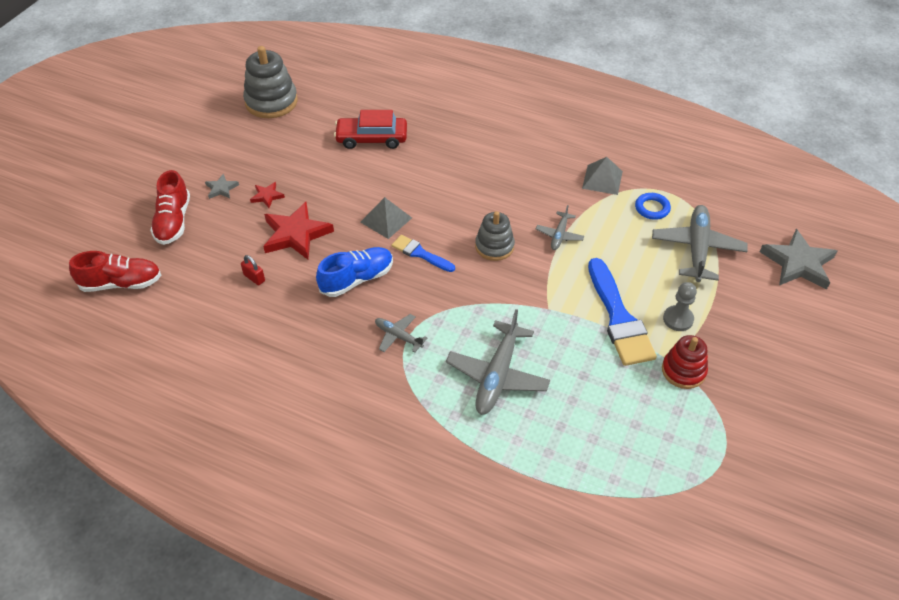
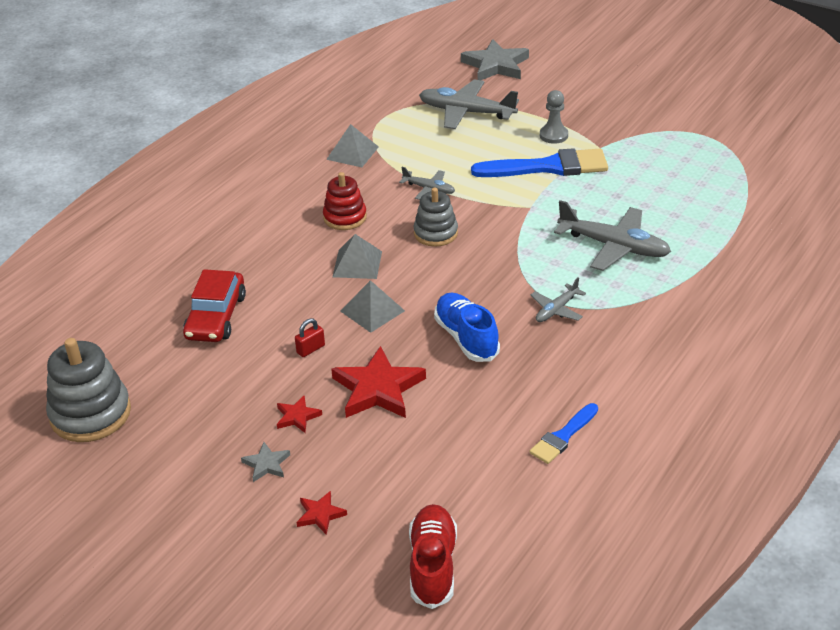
camera: 80 degrees left, 10 degrees down
(173, 221) = (320, 514): red shoe -> red star
(254, 278) = (447, 427): red padlock -> red padlock (310, 349)
(420, 254) = (435, 287): blue brush -> blue brush (563, 436)
(444, 203) = (357, 264): none -> grey pyramid
(652, 208) = (405, 129): blue ring -> none
(683, 371) = (614, 141): red stacking toy -> red stacking toy (345, 217)

